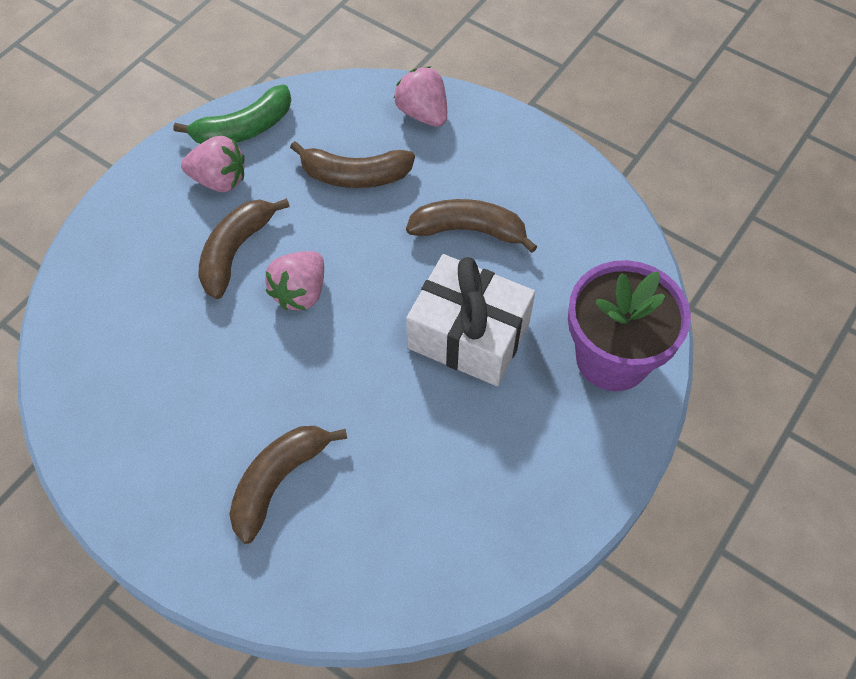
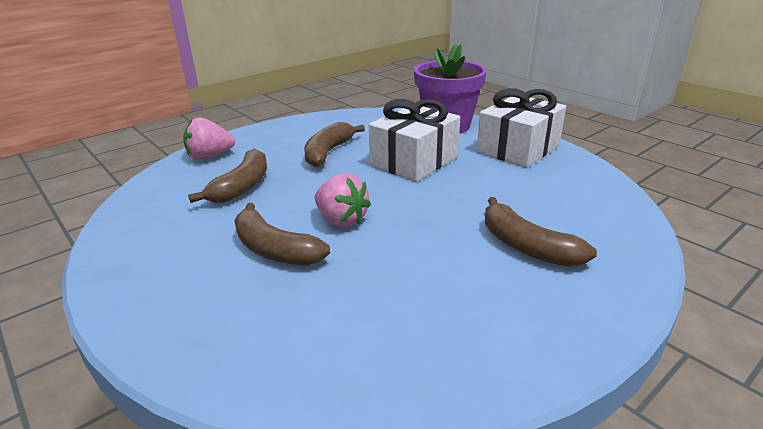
camera: 75 degrees left, 30 degrees down
(219, 180) = (180, 252): pink strawberry -> none
(244, 129) = (132, 233): green banana -> none
(550, 466) = (518, 149): none -> white gift

